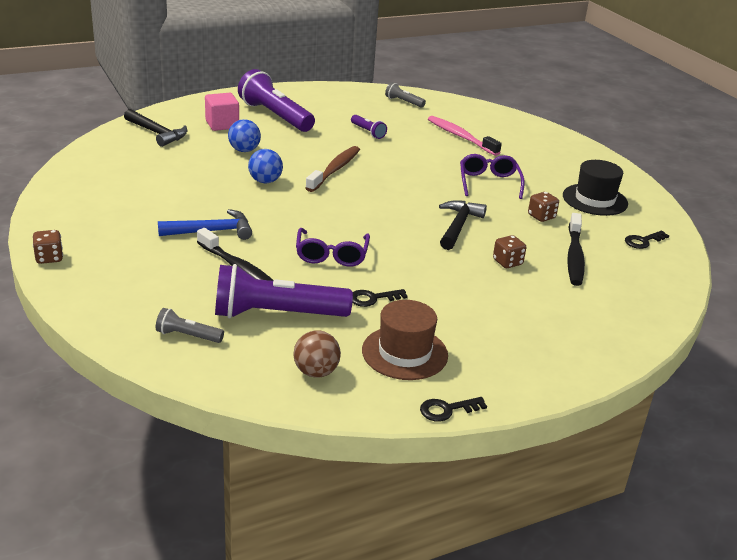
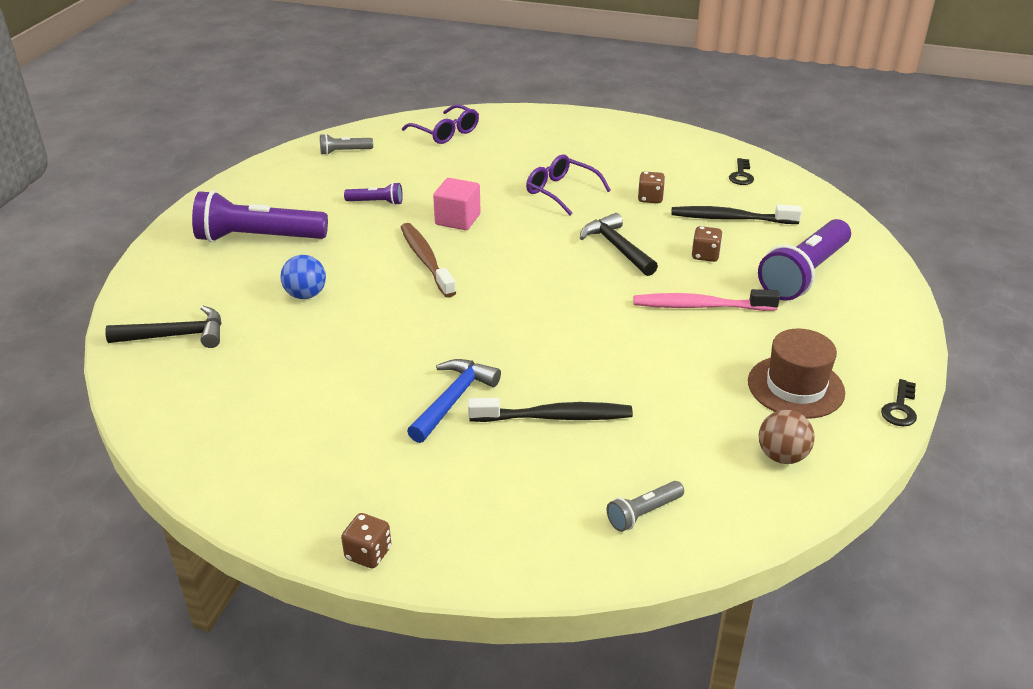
camera: 45 degrees left, 5 degrees up
(222, 124) = (224, 281): pink cube -> pink cube (457, 219)
(265, 181) = (392, 314): blue ball -> none
(276, 314) = (660, 433): purple flashlight -> purple flashlight (804, 274)
(331, 255) = (588, 345): purple glasses -> purple glasses (446, 132)
(373, 298) = (690, 359): black key -> none
(460, 137) = (458, 160): pink toothbrush -> pink toothbrush (700, 306)
(574, 256) = (730, 218): black toothbrush -> black toothbrush turned 135 degrees clockwise
(595, 200) = (652, 159): black hat -> none

